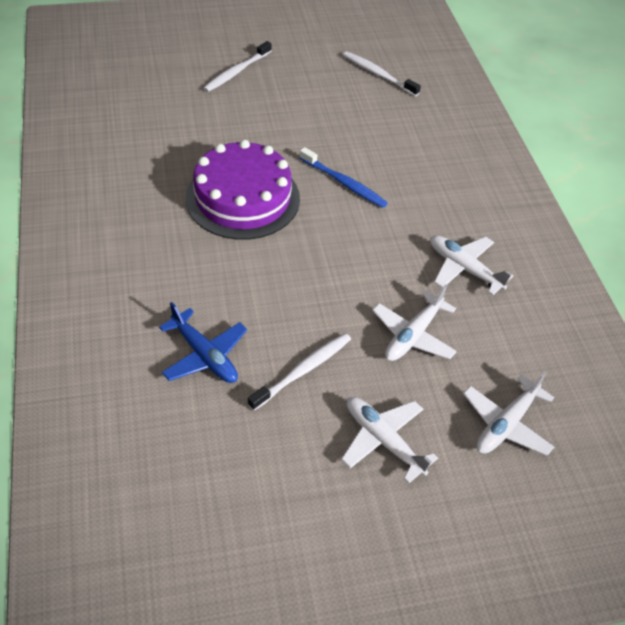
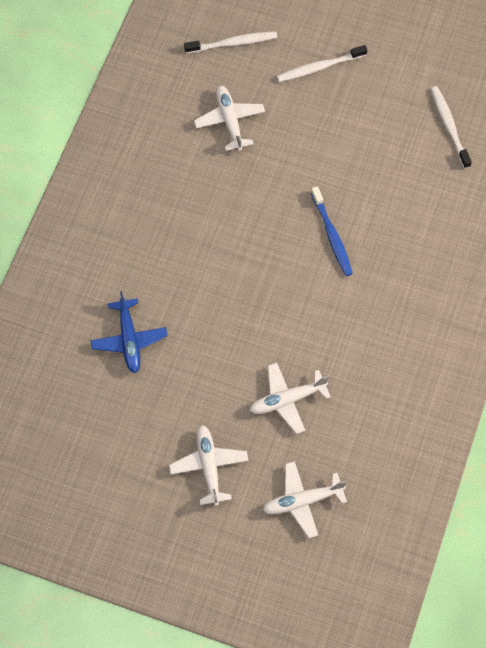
camera: 35 degrees right, 15 degrees up
(243, 198) = (239, 212): purple cake -> none
(303, 370) = (189, 387): white toothbrush -> white toothbrush (233, 43)
(464, 268) = (370, 364): white plane -> white plane (230, 121)

